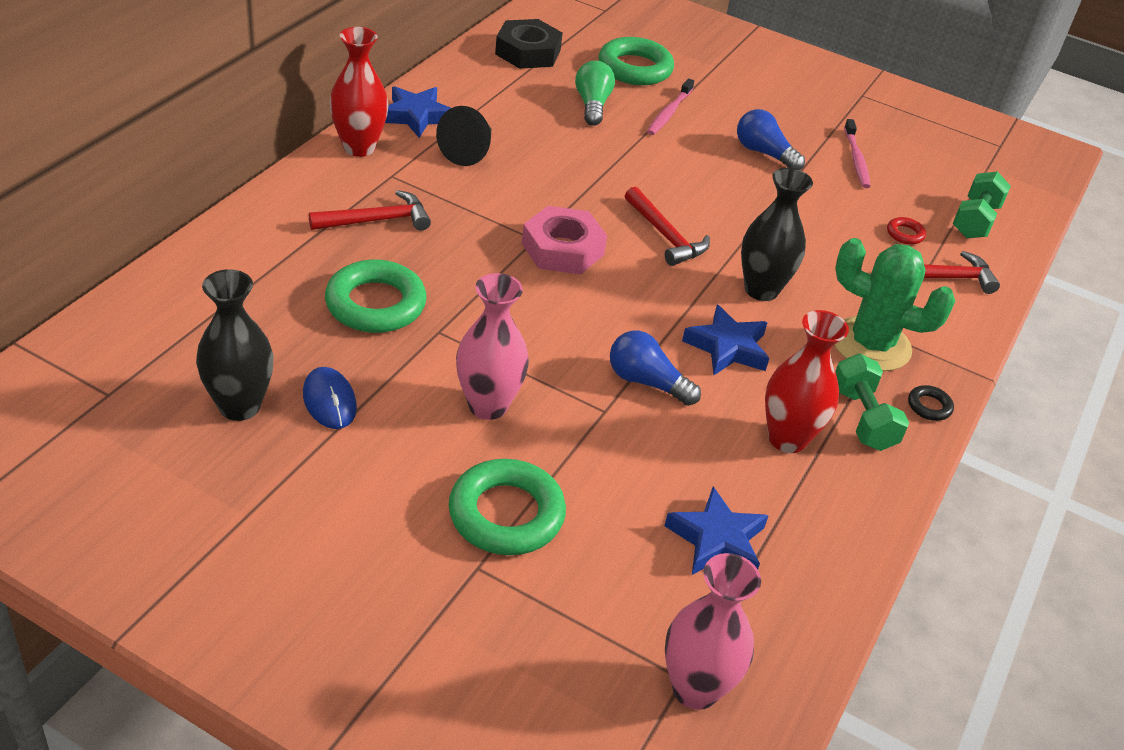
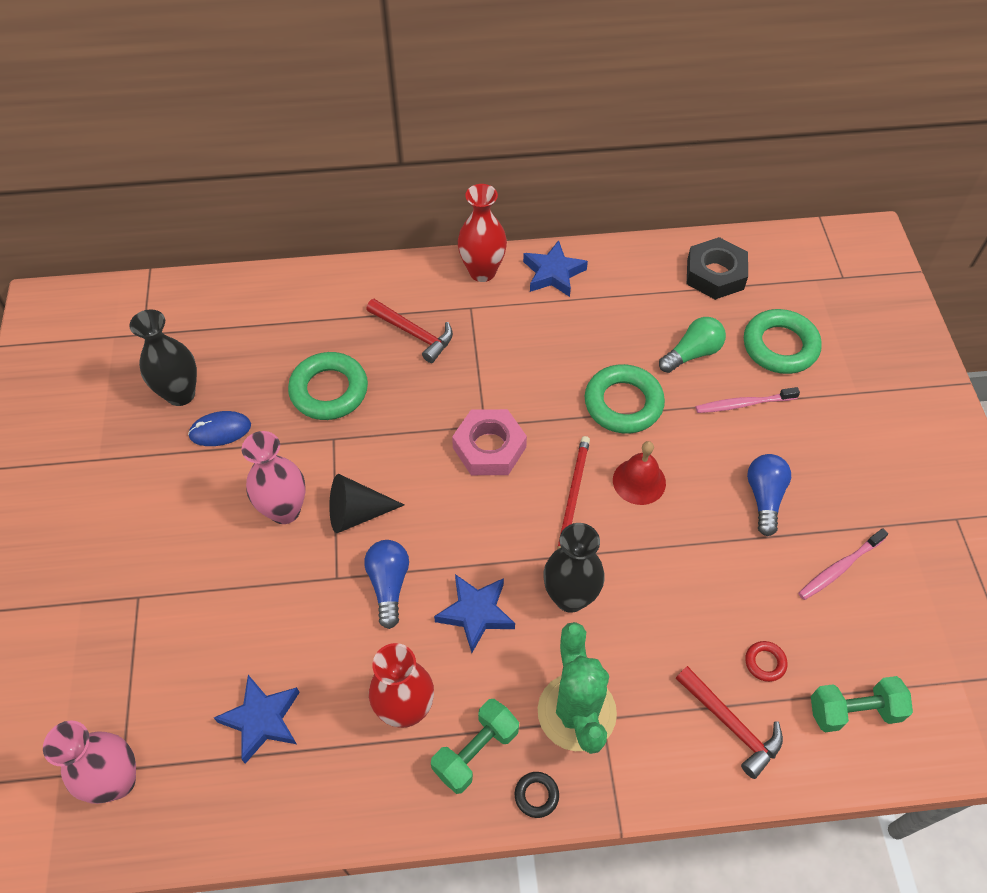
camera: 60 degrees right, 15 degrees up
(329, 401) = (220, 430): blue mouse -> blue mouse turned 45 degrees clockwise
(469, 151) = (545, 326): black cone -> black cone (357, 513)
(506, 514) = (193, 583): green ring -> green ring (623, 403)
(665, 236) = (572, 498): red hammer -> red pencil
(686, 196) = (639, 481): none -> red bell

